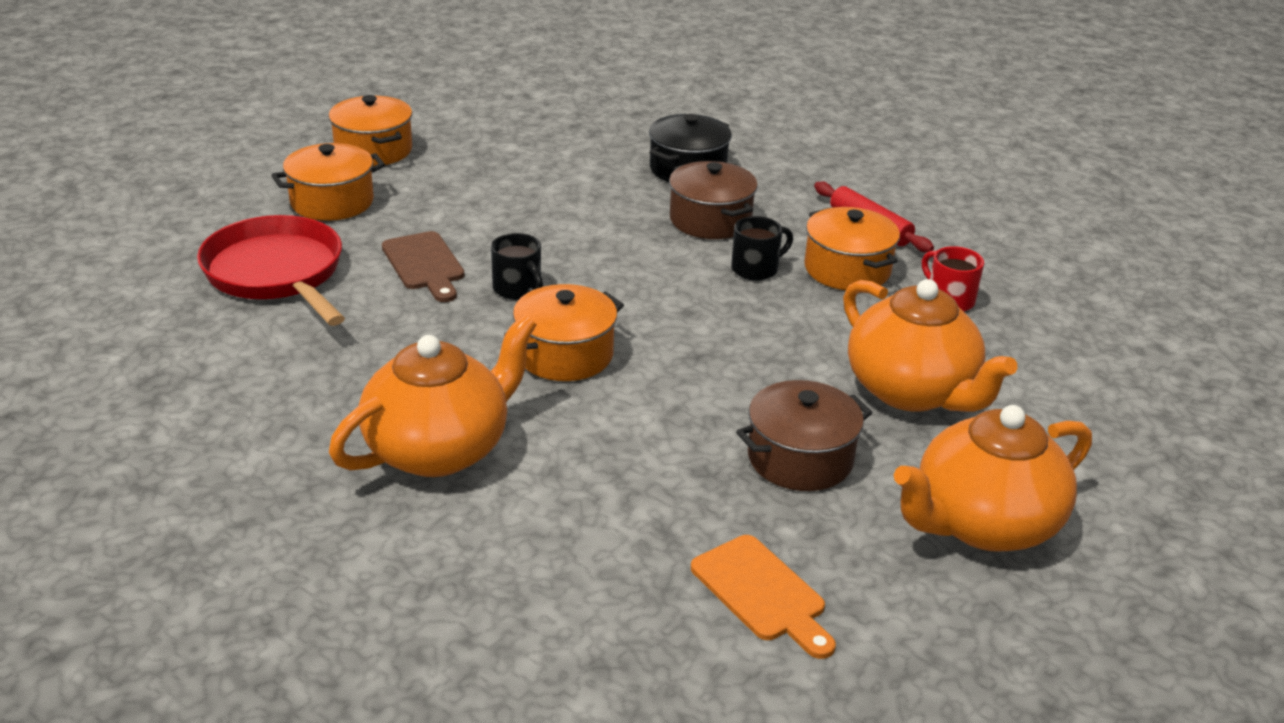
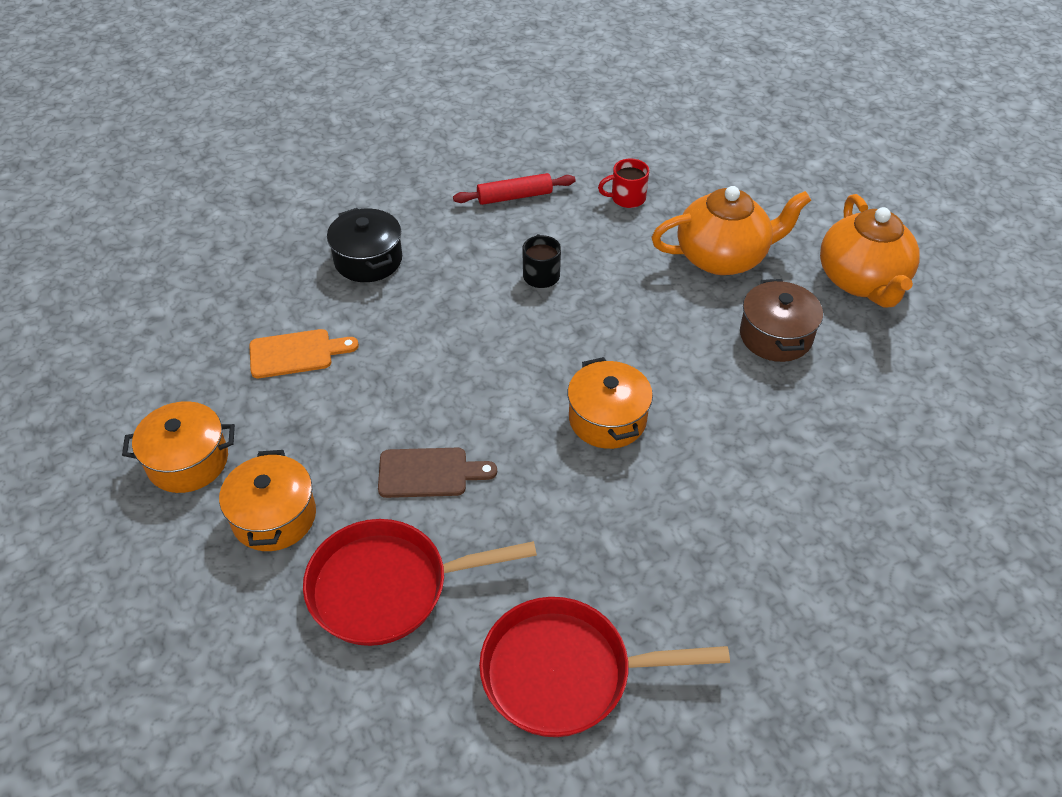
camera: 65 degrees left, 15 degrees up
(211, 393) = (566, 673): none -> red pan
(439, 449) = (701, 528): orange teapot -> none
(518, 289) = (500, 421): black mug -> none
(710, 220) = (457, 275): brown pot -> none
(762, 593) = (900, 401): orange cutting board -> orange cutting board (296, 353)
(847, 269) = (565, 230): orange pot -> none

